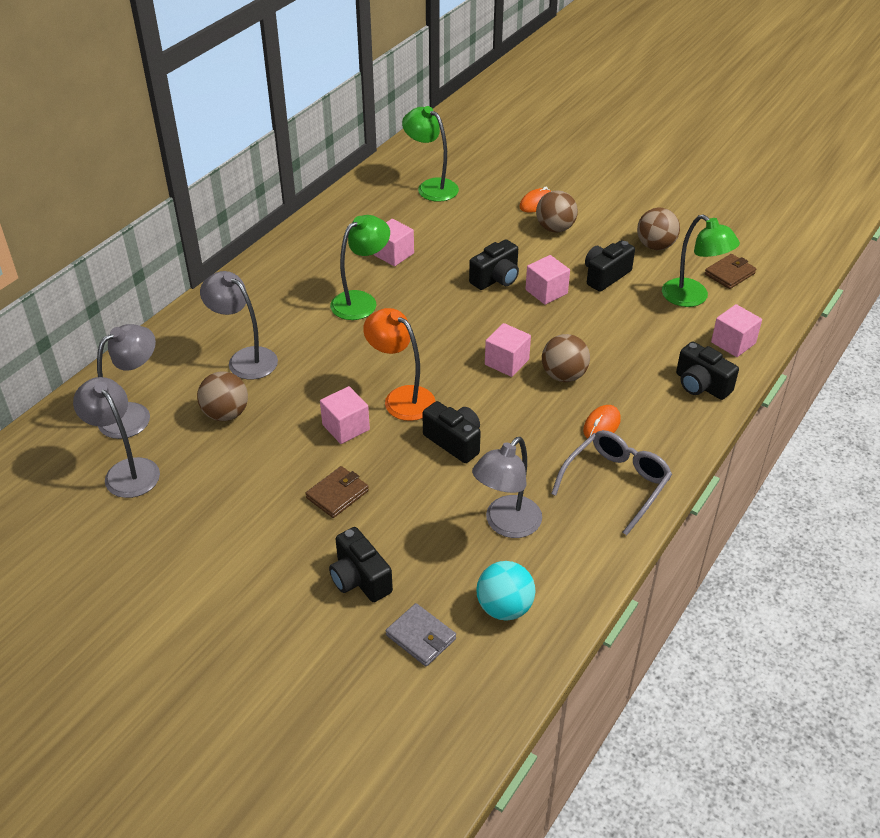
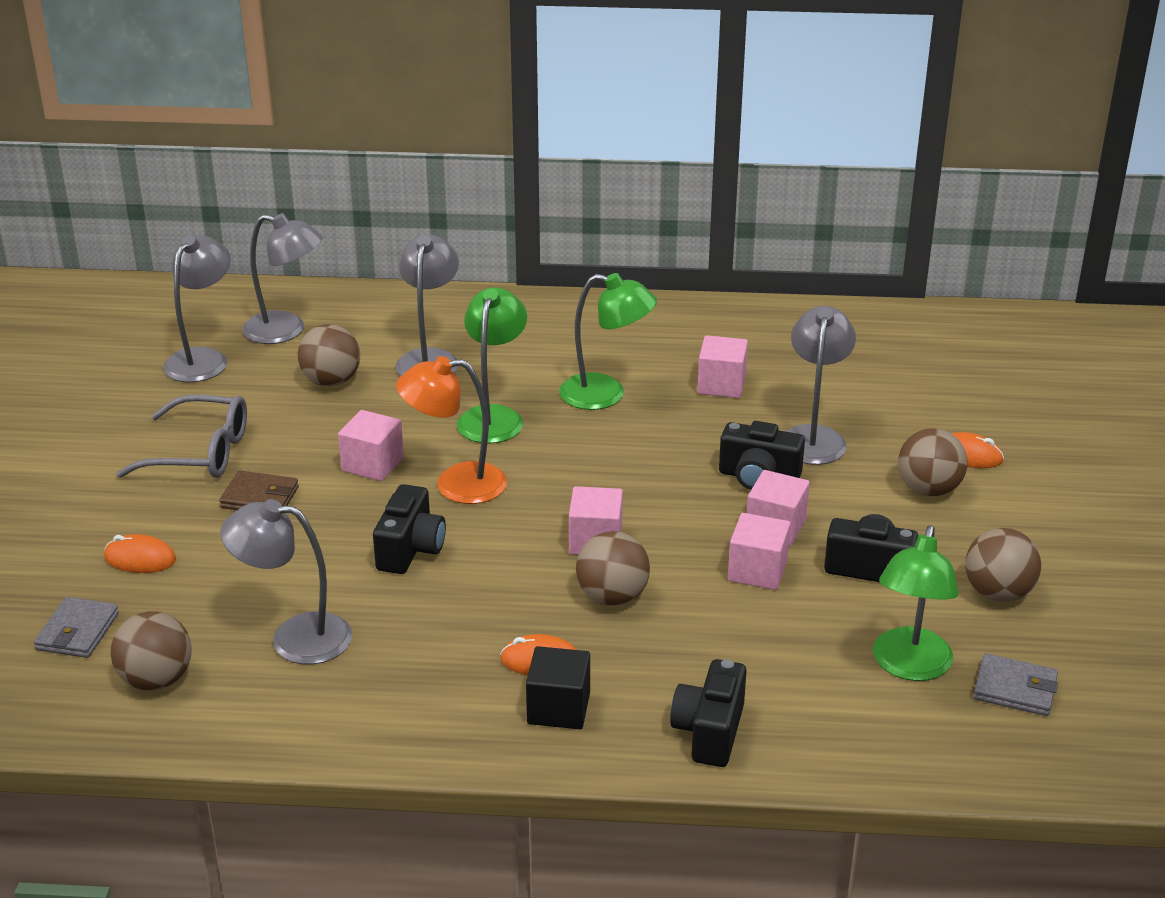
camera: 60 degrees right, 10 degrees down
(360, 579) = (140, 559): black camera -> orange mouse
(401, 398) = (456, 484): orange lamp -> orange lamp turned 105 degrees counterclockwise
(431, 187) = (897, 362): green lamp -> green lamp (493, 417)
(475, 244) = (813, 437): none -> grey lamp
(504, 607) = (156, 680): turquoise ball -> brown ball
(616, 483) = (435, 708): grey glasses -> grey glasses (200, 453)
(647, 433) = (558, 708): none -> black cube
(729, 274) = (1015, 689): brown wallet -> grey wallet
(733, 343) = (842, 739): pink cube -> pink cube (757, 571)

